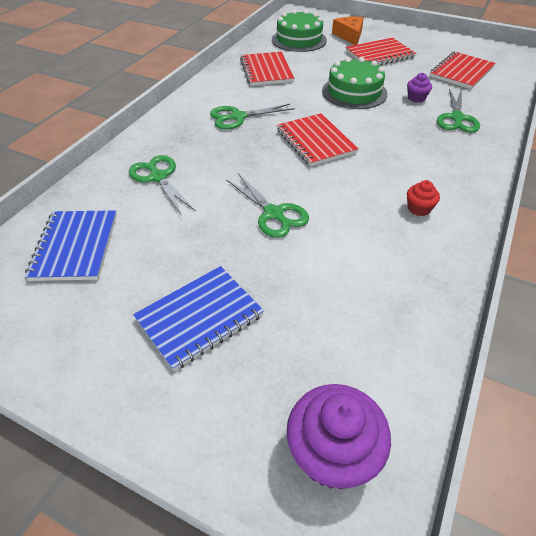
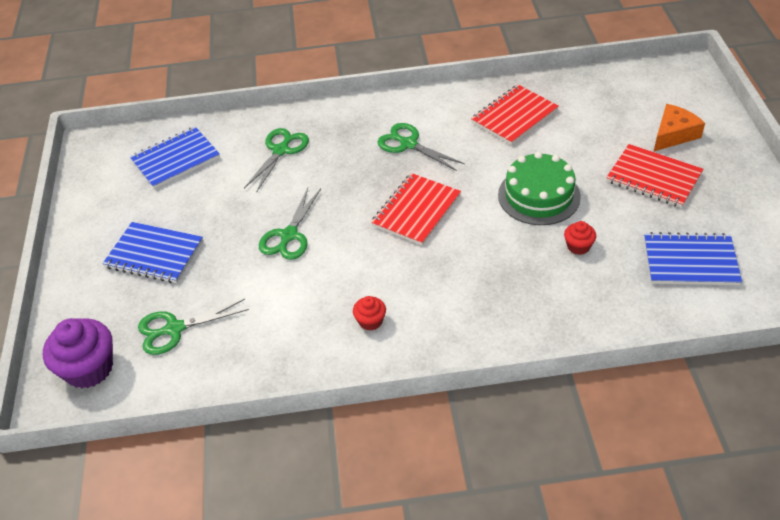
camera: 60 degrees right, 0 degrees up
(299, 40) = (613, 103): green cake -> none
(416, 98) = (578, 246): purple cupcake -> red cupcake
(457, 118) = (566, 294): green scissors -> green scissors (174, 329)
(461, 72) = (690, 261): red notebook -> blue notebook

